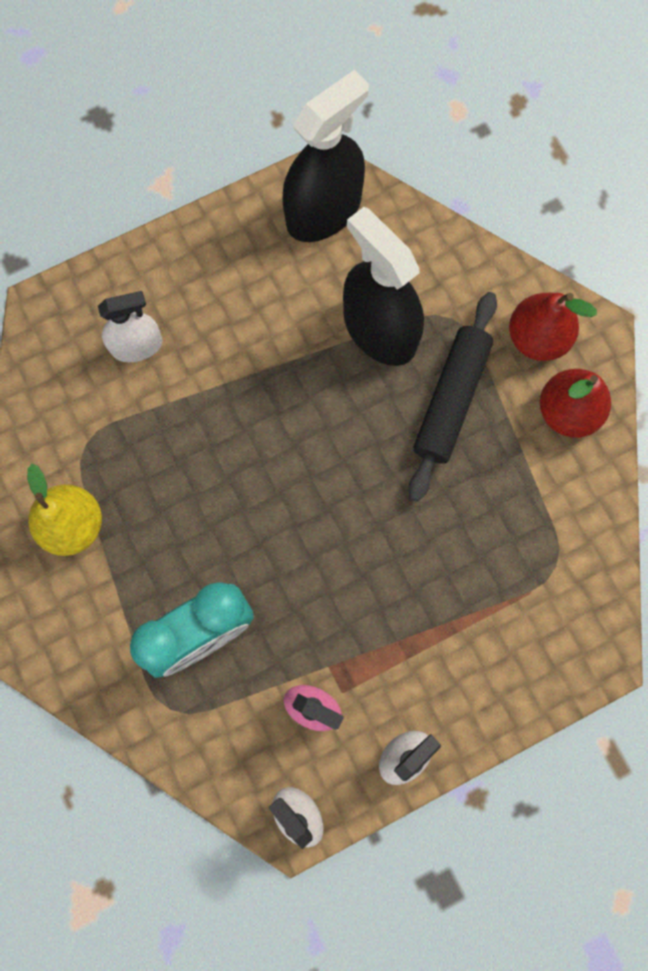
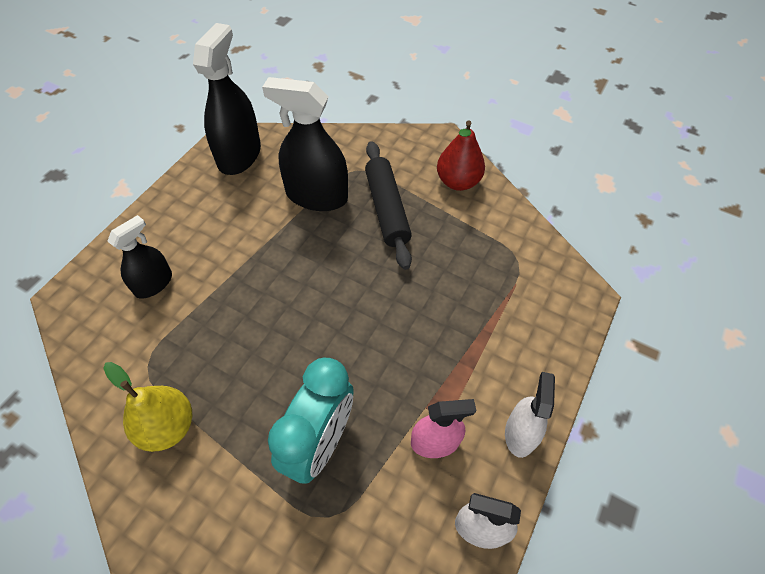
camera: 35 degrees left, 20 degrees down
(137, 346) = (153, 284): white spray bottle -> black spray bottle
(537, 338) = (412, 156): red pear -> none

